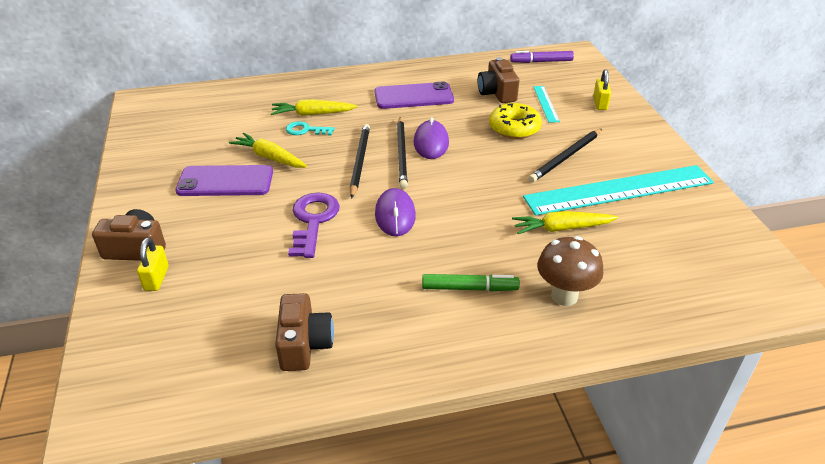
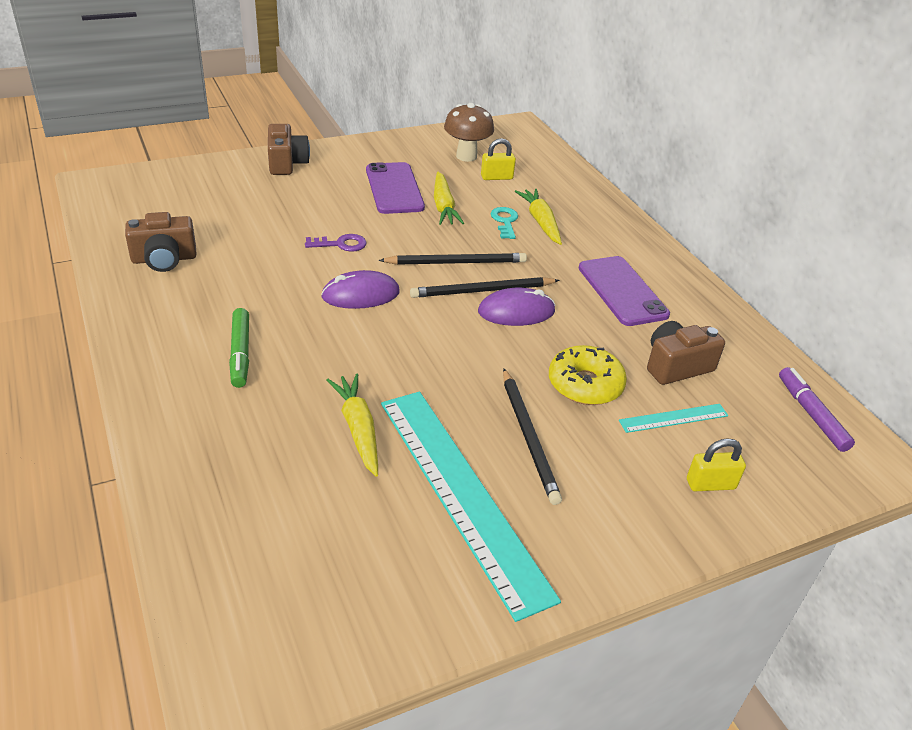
camera: 75 degrees right, 0 degrees up
(156, 278) = (249, 178): yellow padlock -> yellow padlock (496, 177)
(269, 157) = (443, 206): yellow carrot -> yellow carrot turned 150 degrees clockwise
(313, 221) = (341, 244): purple key -> purple key, size x0.60
(564, 296) = (228, 428): brown mushroom -> brown mushroom (466, 156)
(565, 157) = (528, 437): black pencil -> black pencil turned 135 degrees counterclockwise

